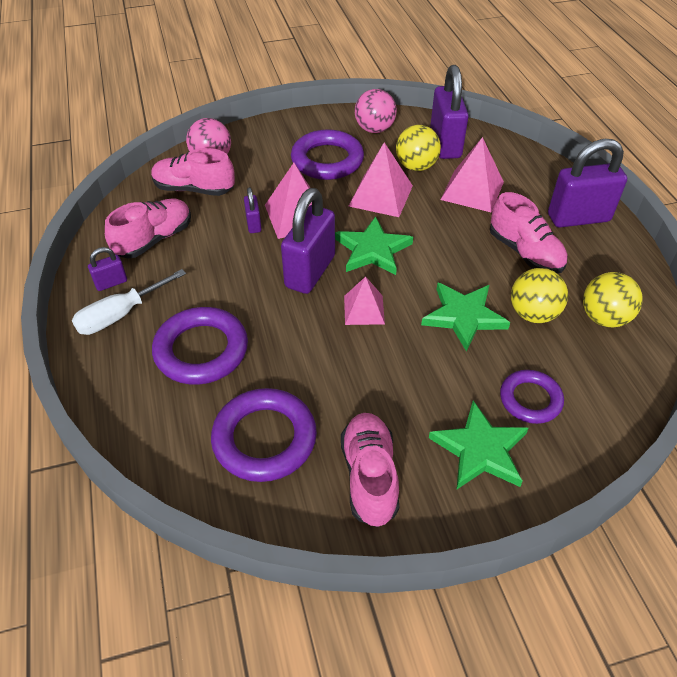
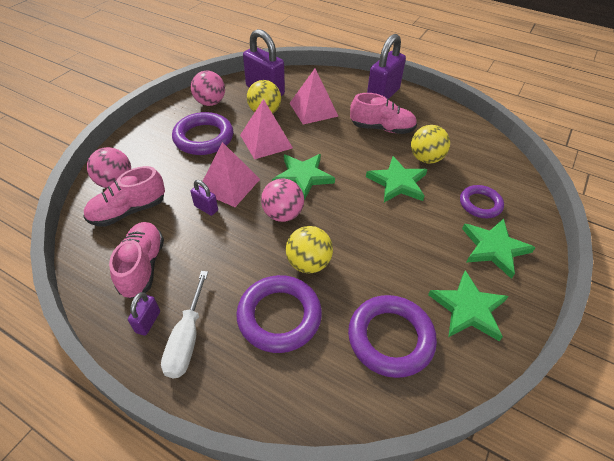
camera: 45 degrees left, 0 degrees up
(310, 271) = (283, 214): purple padlock -> pink ball
(364, 310) = (343, 215): pink pyramid -> none
(369, 476) = (468, 309): pink shoe -> green star
(604, 318) = (456, 140): yellow ball -> yellow ball (308, 263)

